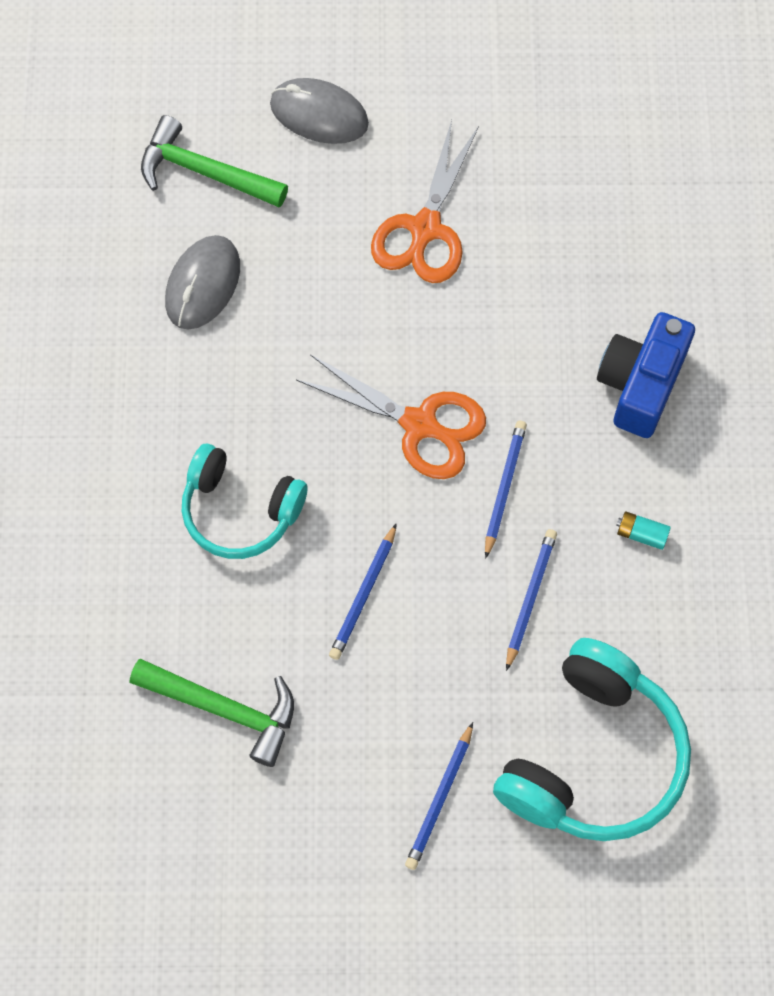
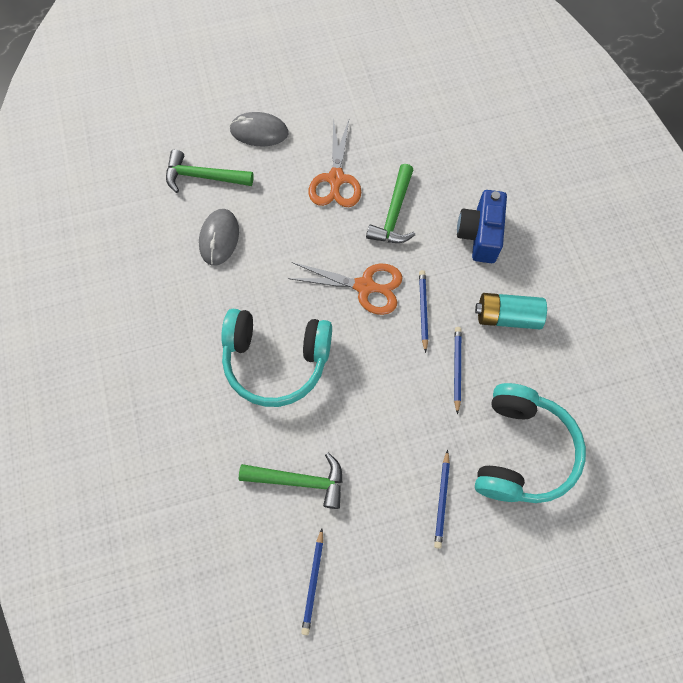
camera: 15 degrees left, 0 degrees up
(240, 510) = (276, 361): turquoise headphones -> turquoise headphones, size x1.51
(363, 595) = (362, 391): blue pencil -> blue pencil (313, 582)
(505, 313) = (394, 214): none -> green hammer
(641, 534) = (507, 317): turquoise battery -> turquoise battery, size x2.18

